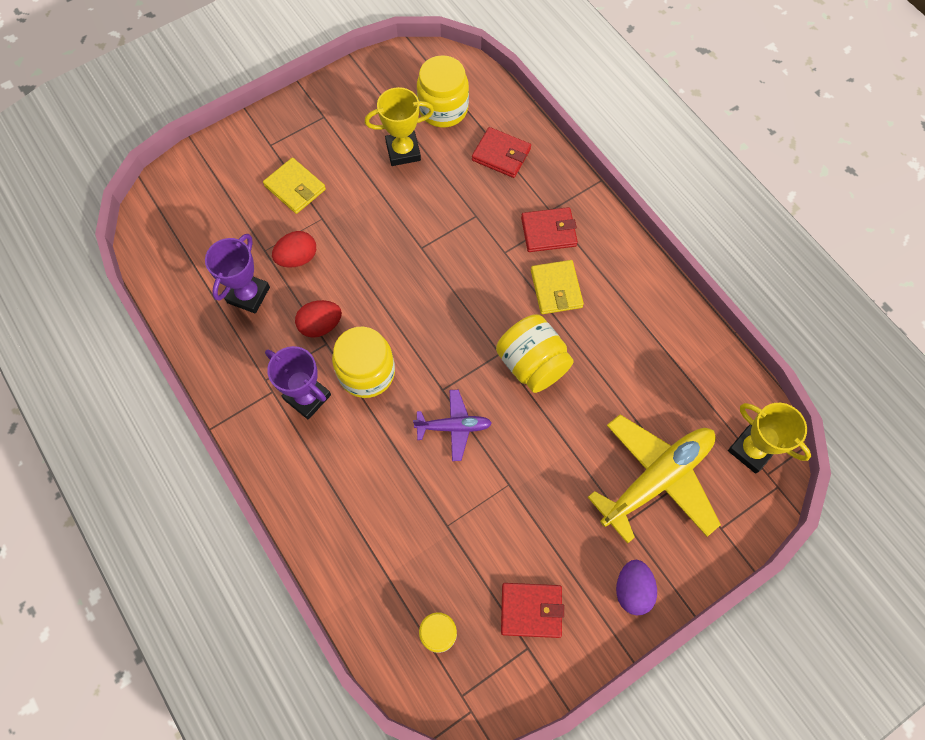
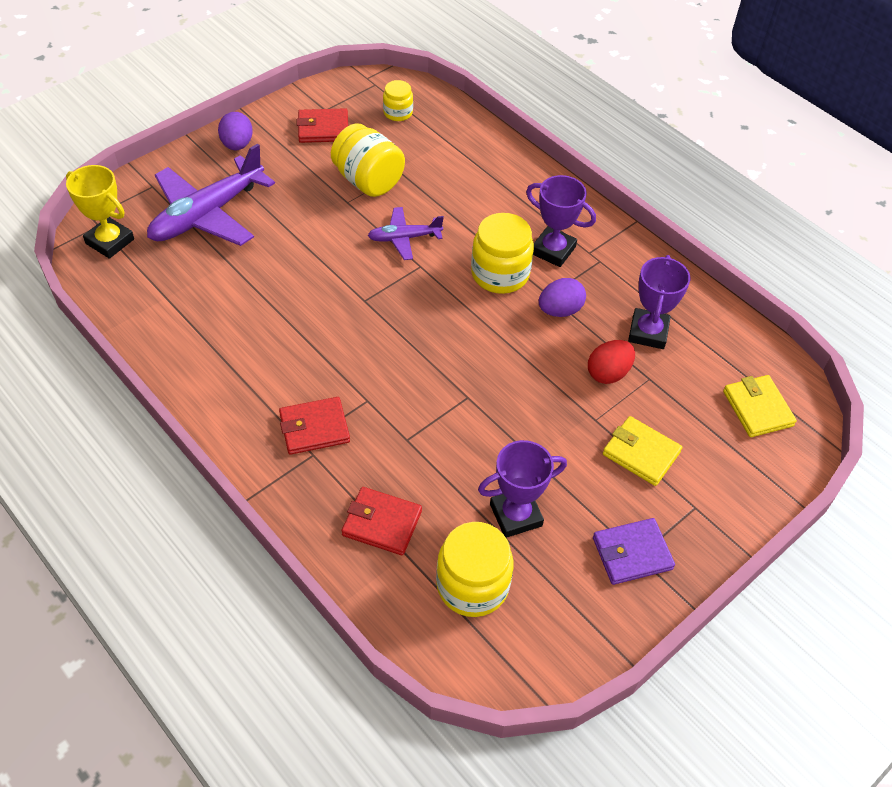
camera: 170 degrees right, 15 degrees down
(321, 325) = (560, 310): red egg -> purple egg
(327, 118) = (632, 553): none -> purple wallet
(403, 151) = (516, 515): yellow trophy -> purple trophy
(532, 364) = (329, 293): yellow jar -> yellow jar (368, 181)
(556, 289) = (304, 366): yellow wallet -> yellow wallet (757, 408)
(657, 479) = (207, 214): yellow plane -> purple plane

